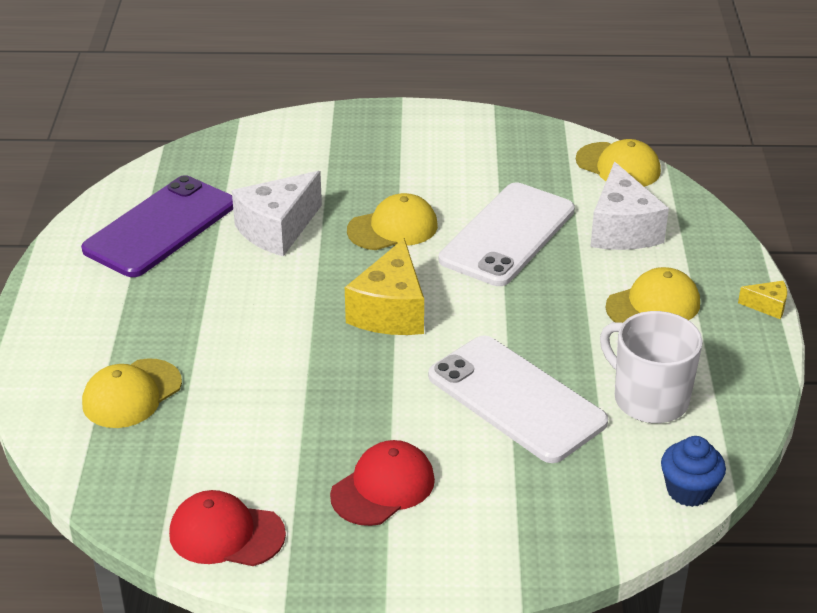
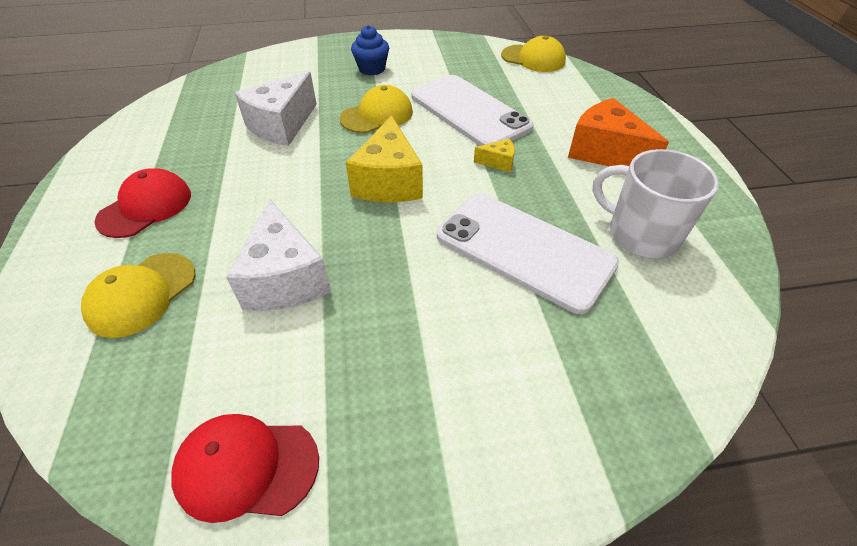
camera: 10 degrees left, 10 degrees up
(160, 227) = (180, 133): purple phone -> none
(383, 487) = (420, 370): red cap -> red cap (146, 207)
(508, 235) = (469, 112): white phone -> white phone turned 60 degrees counterclockwise
(622, 229) = (554, 99): white cheese -> white cheese (285, 278)
(653, 305) = (605, 152): yellow cap -> orange cheese
(689, 490) = (726, 326): blue cupcake -> blue cupcake (372, 69)
(767, 306) = (693, 144): yellow cheese -> yellow cheese (498, 162)

